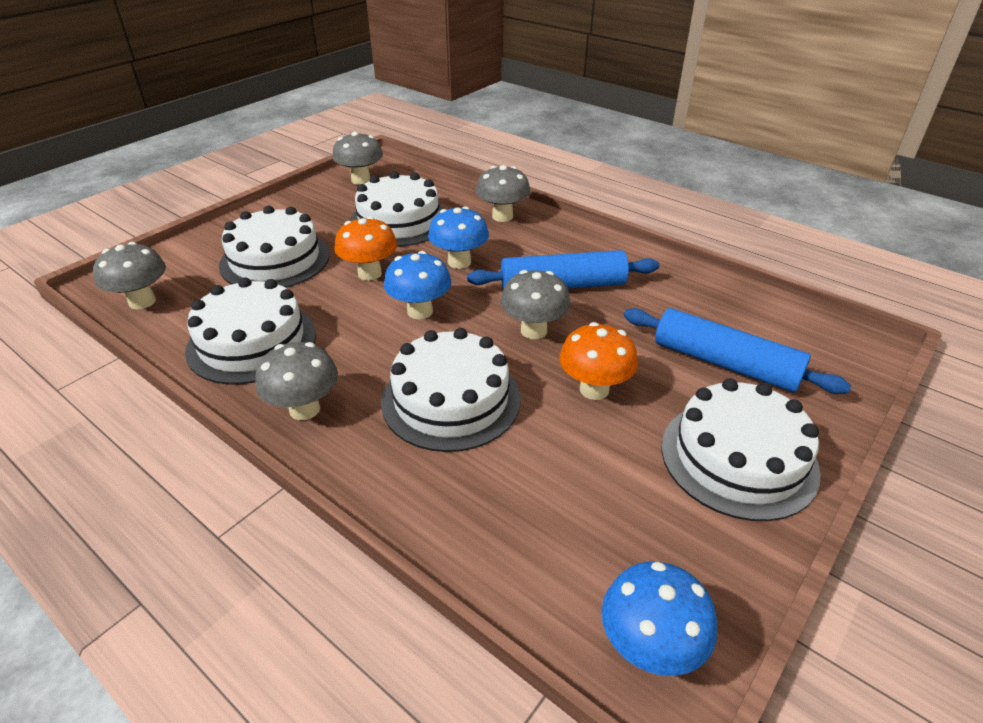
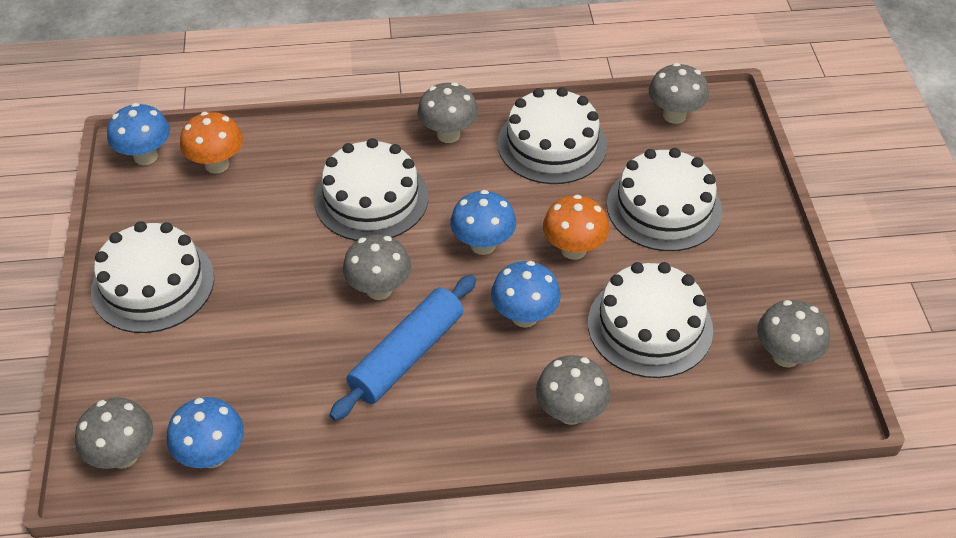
camera: 135 degrees right, 10 degrees up
(594, 389) = (286, 270): orange mushroom -> orange mushroom (217, 164)
(725, 363) = (206, 363): blue rolling pin -> none
(758, 309) = (212, 455): none -> blue mushroom
(834, 343) = (123, 455): none -> grey mushroom

